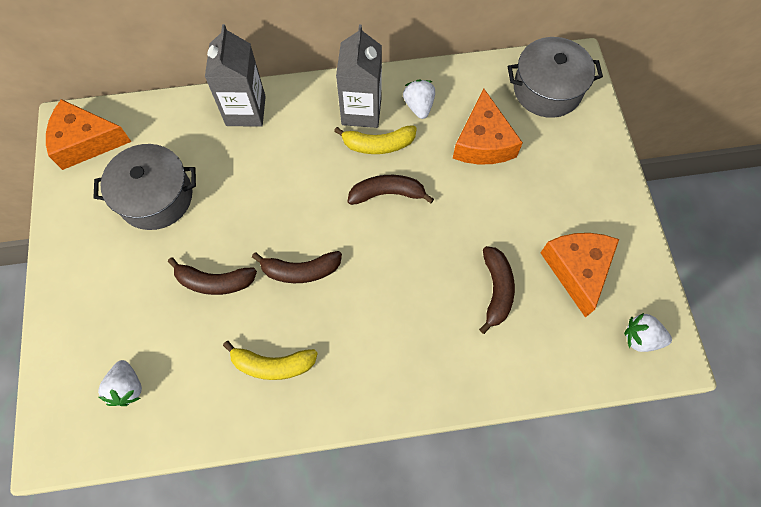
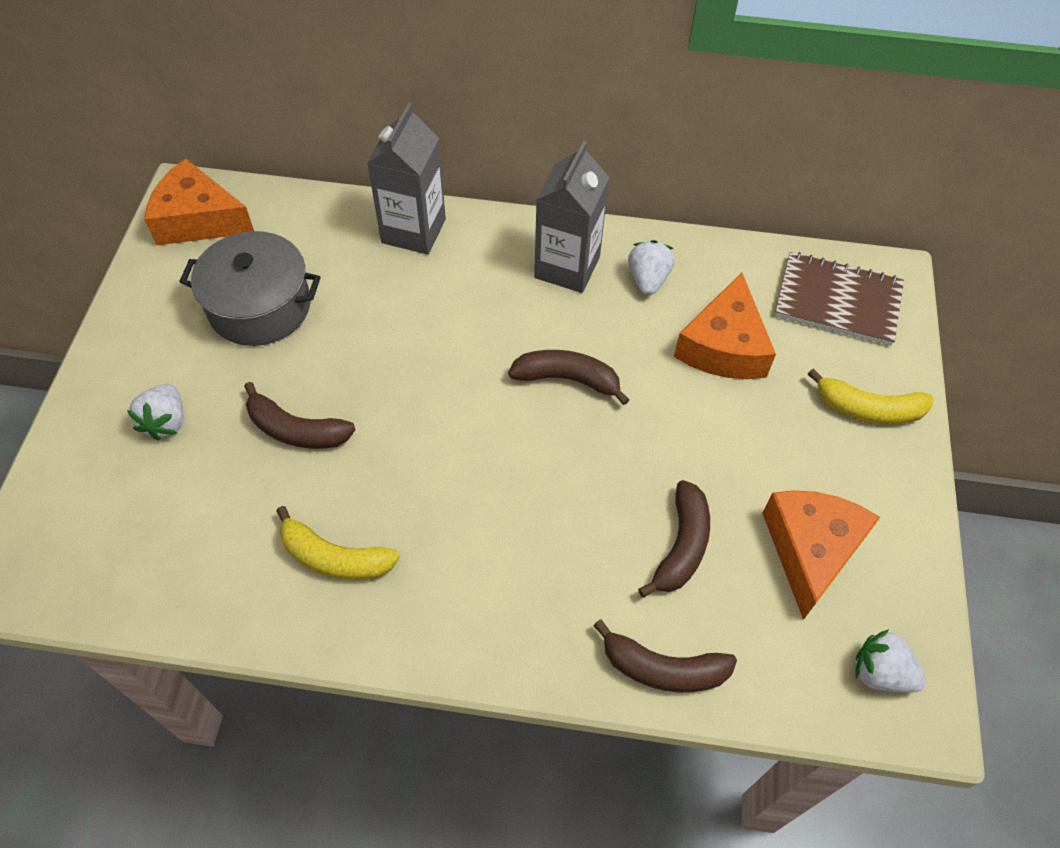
camera: 15 degrees right, 10 degrees down
(127, 387) = (133, 532): white strawberry -> white strawberry (166, 422)
(300, 270) = (415, 446): brown banana -> brown banana (663, 668)
(378, 144) = (576, 314): yellow banana -> yellow banana (868, 409)
(547, 89) = (837, 301): grey pot -> brown notebook

